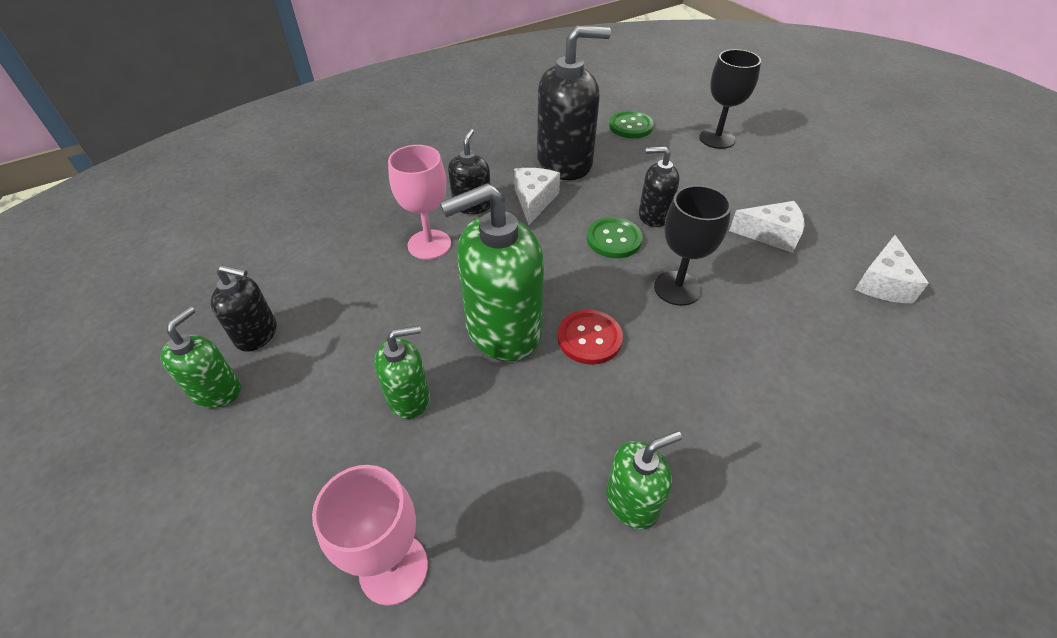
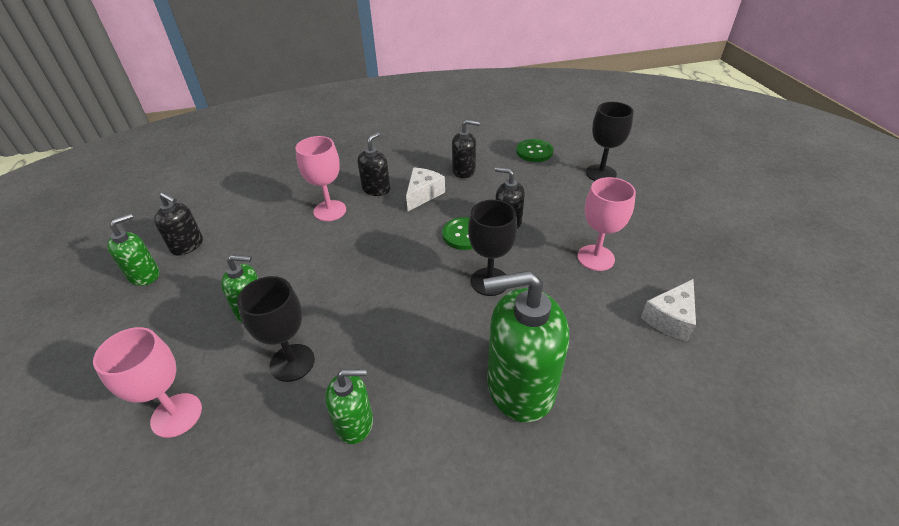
camera: 20 degrees right, 5 degrees down
(503, 329) = (342, 280): green soap dispenser -> green soap dispenser (520, 387)
(506, 450) = (292, 362): none -> black goblet
(565, 163) = (464, 171): black soap dispenser -> black soap dispenser, size x0.53
(589, 338) = (399, 302): red button -> none
(771, 234) = (595, 258): white cheese -> pink goblet

